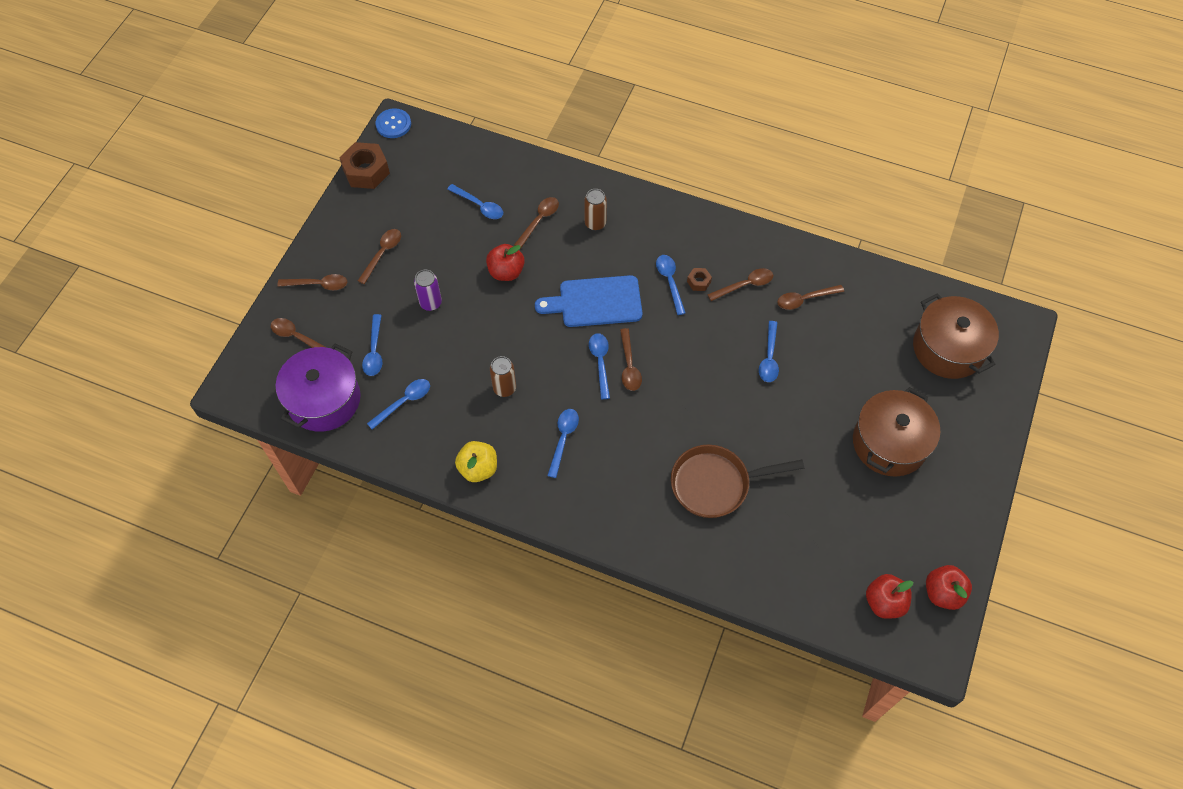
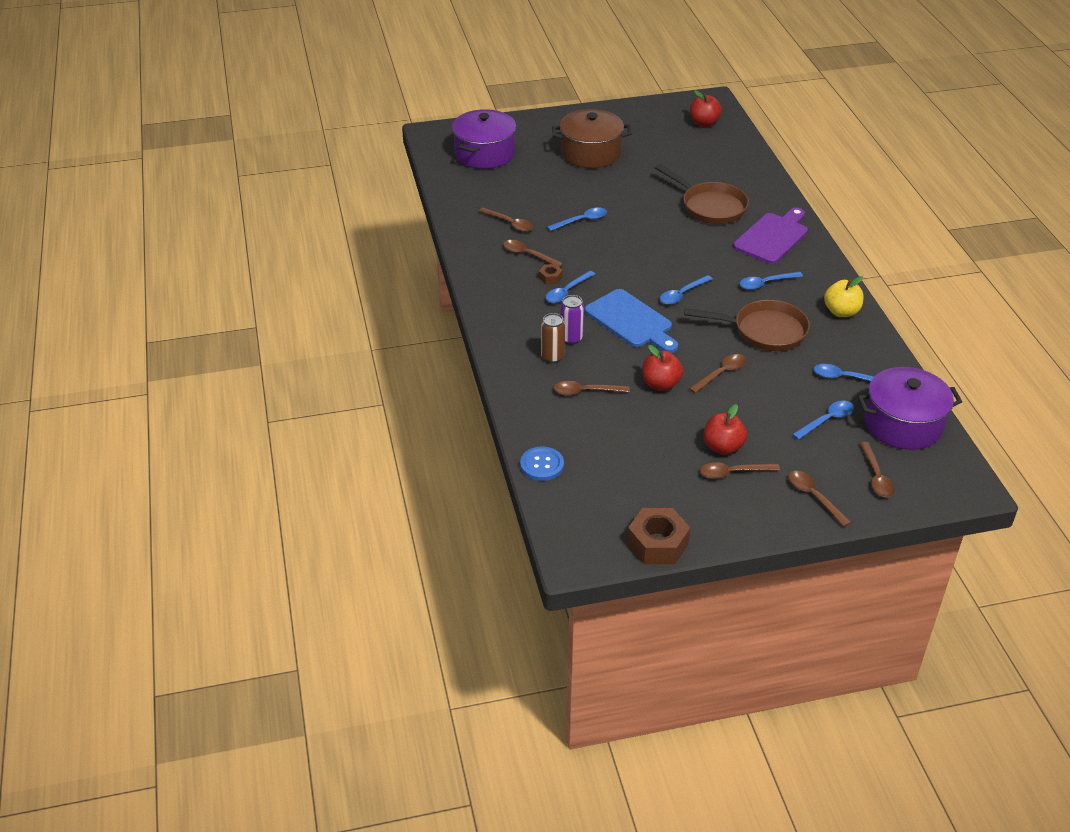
camera: 125 degrees left, 20 degrees down
(393, 124) = (577, 560): blue button -> blue button (542, 465)
(431, 303) = (743, 412): purple can -> purple can (571, 338)
(479, 206) = (610, 437): blue spoon -> none
(504, 388) = (764, 331): brown can -> brown pan
(625, 501) = (772, 237): none -> purple cutting board
(629, 366) = (667, 279): brown spoon -> brown spoon (721, 373)
(942, 593) = (671, 107): red apple -> red apple (723, 447)
(948, 348) = (484, 153): brown pot -> purple pot

